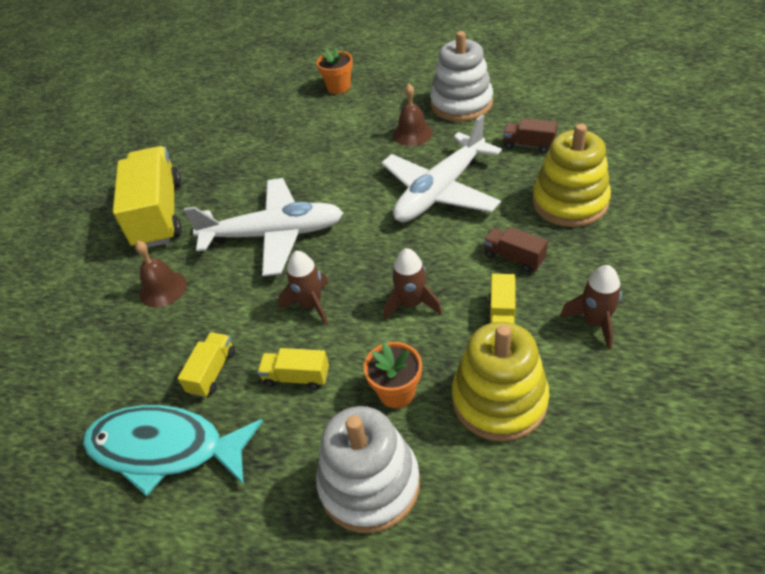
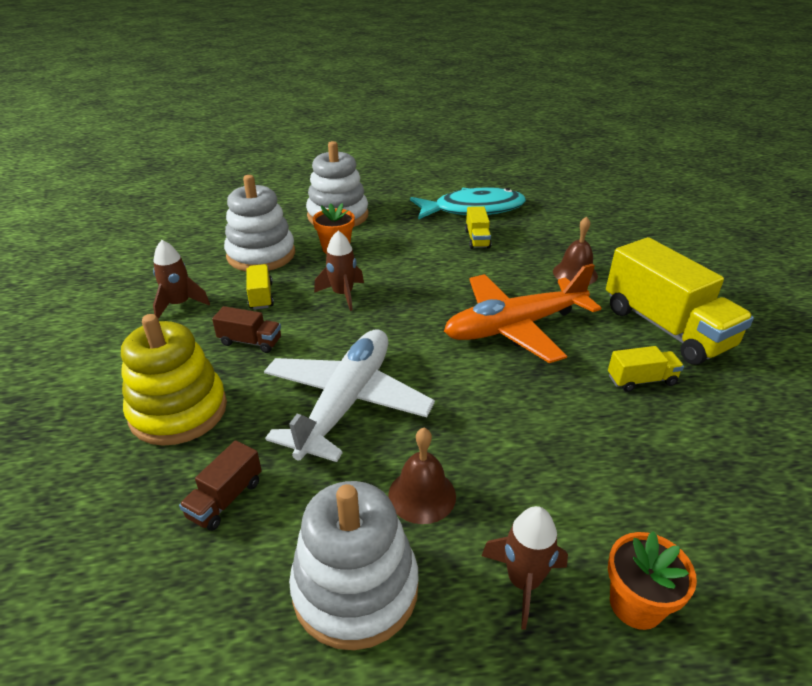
camera: 155 degrees right, 10 degrees down
(274, 235) = (514, 327): white plane -> orange plane
(296, 377) = (413, 245): yellow truck -> yellow truck (641, 380)
(311, 305) = (432, 282): brown rocket -> brown rocket (523, 581)
(499, 400) = (261, 255): yellow stacking toy -> white stacking toy
(528, 145) = (225, 499): brown truck -> brown truck turned 120 degrees clockwise

